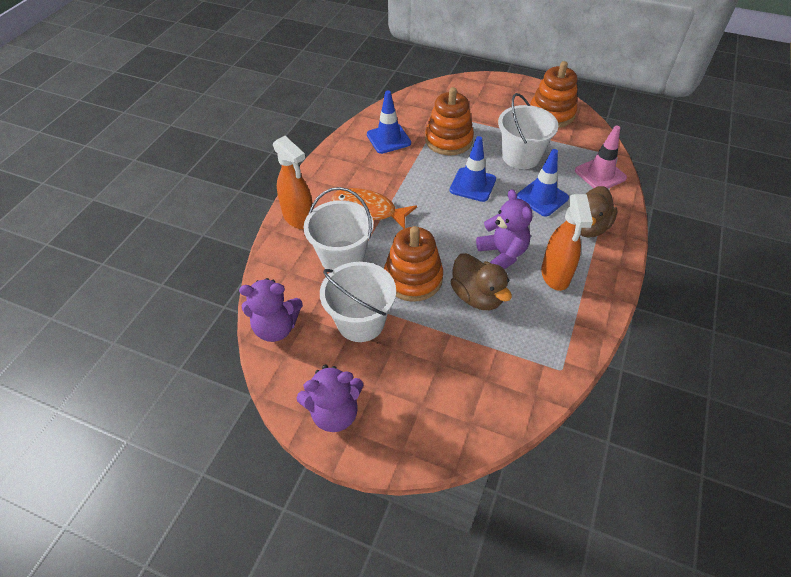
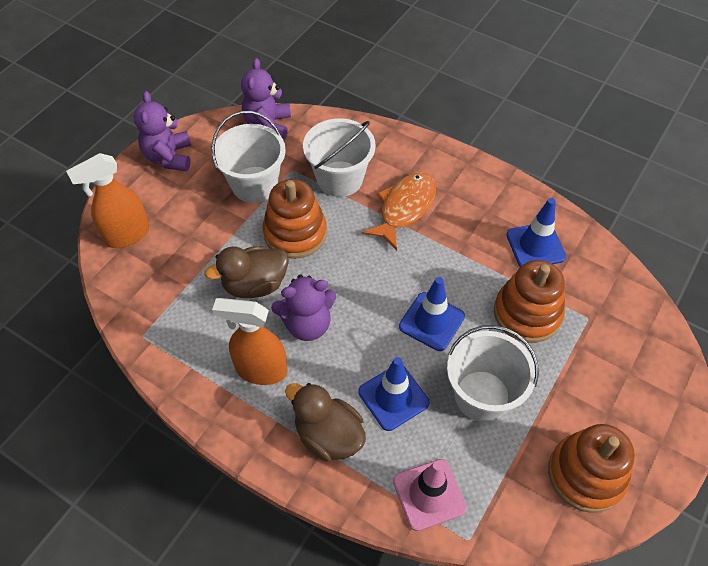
camera: 100 degrees right, 5 degrees up
(299, 218) = (404, 149): orange spray bottle -> orange spray bottle (127, 235)

